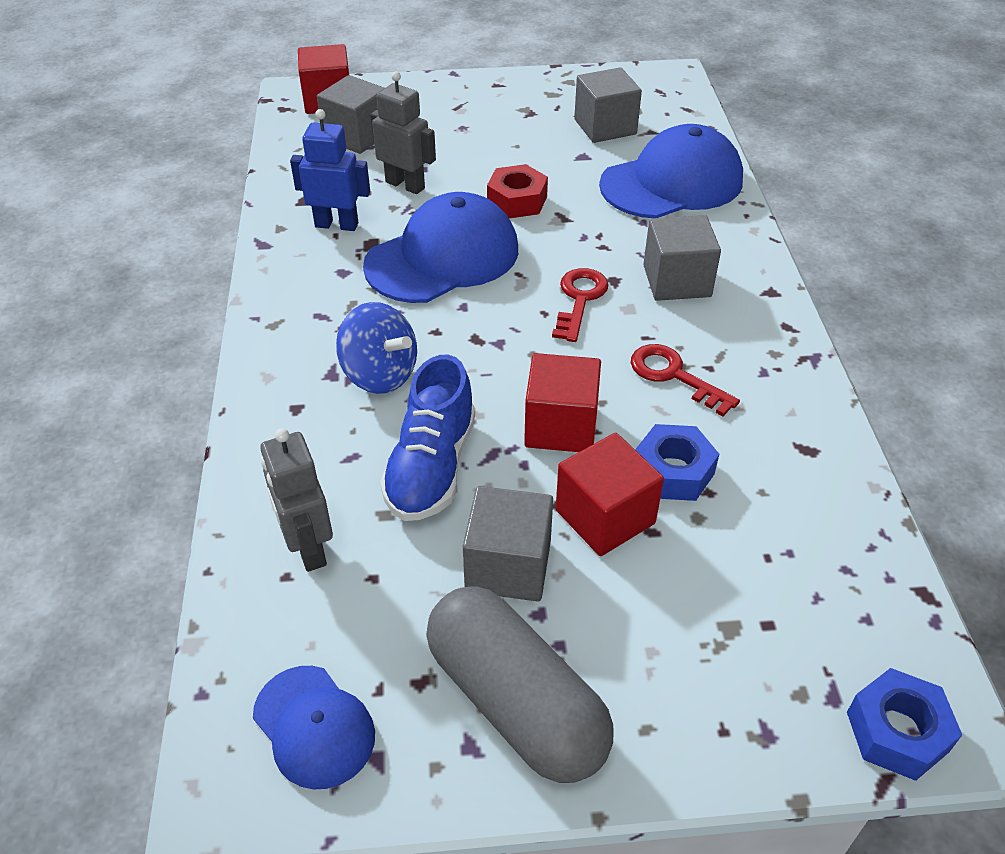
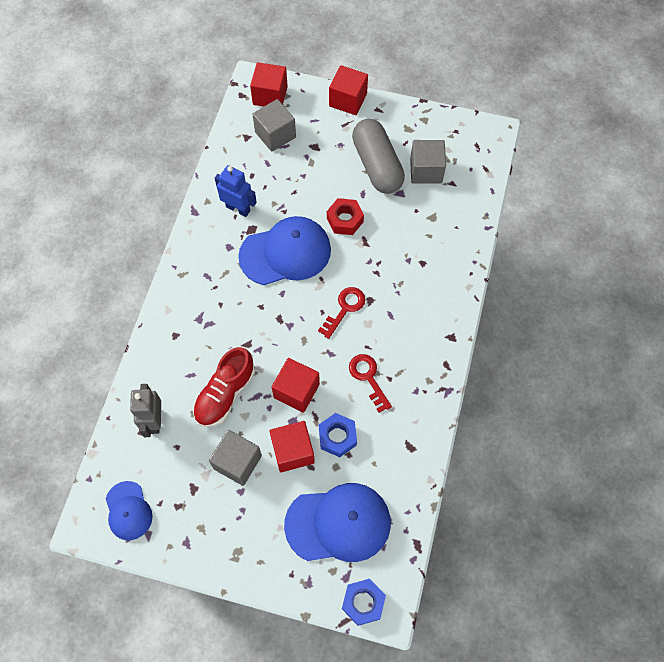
camera: 20 degrees right, 20 degrees up
(380, 375) = (222, 327): blue spinning top -> none
(405, 185) = (287, 187): grey robot -> none
(431, 467) = (225, 394): blue shoe -> red shoe
(448, 84) = (348, 100): none -> red cube
(516, 702) = (213, 530): grey capsule -> grey capsule (377, 165)
(672, 183) = (441, 233): blue cap -> blue cap (338, 523)
(677, 281) = (404, 312): grey cube -> none

